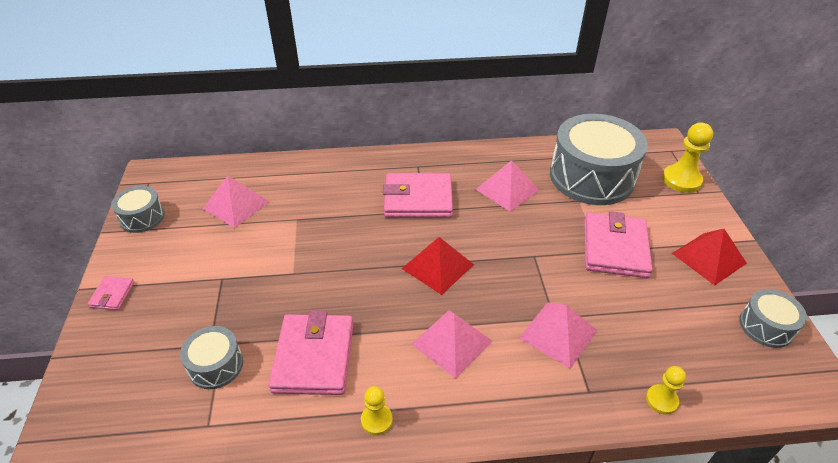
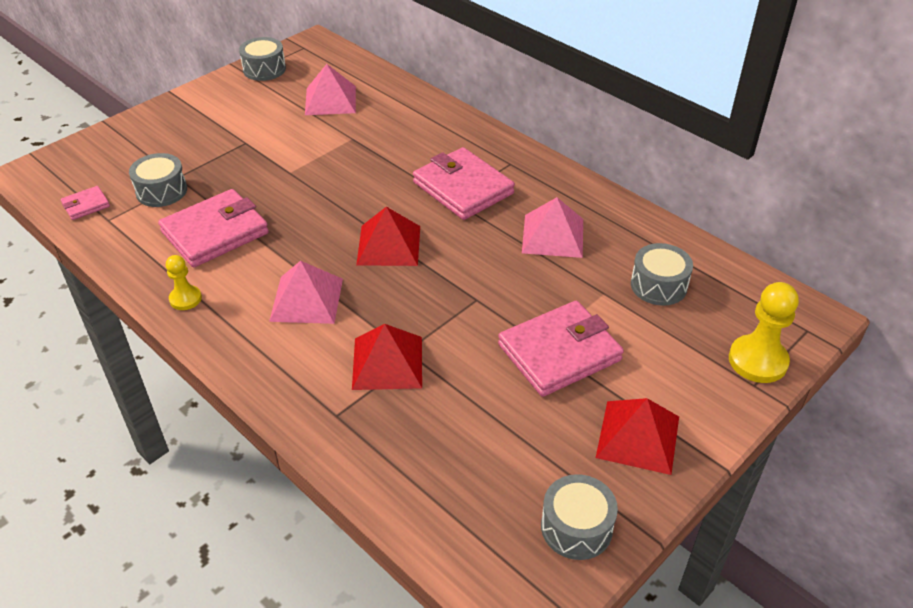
camera: 50 degrees right, 0 degrees up
(112, 295) = (177, 107): pink wallet -> pink wallet (86, 205)
(558, 334) = (387, 362): pink pyramid -> red pyramid
(591, 177) = (658, 285): grey drum -> grey drum, size x0.47
(661, 400) = (375, 473): yellow pawn -> none

